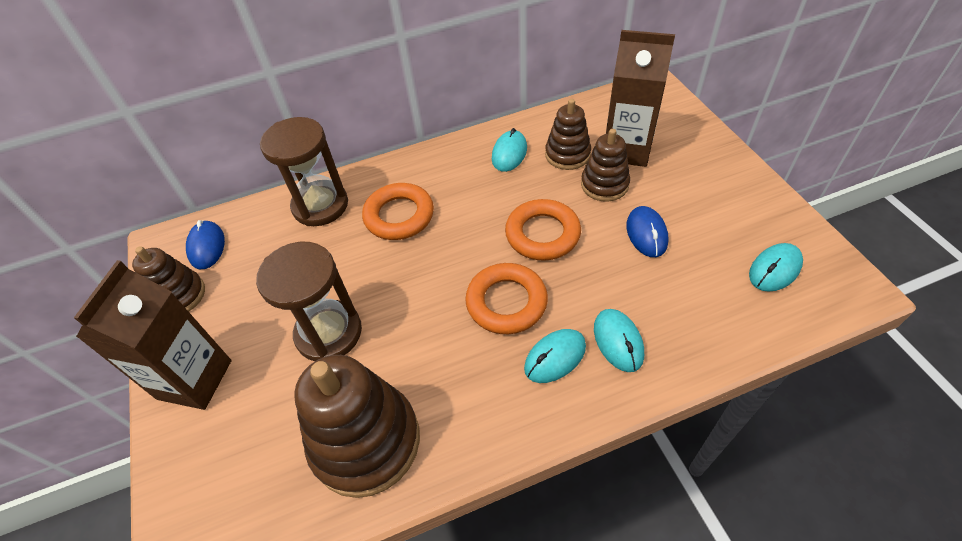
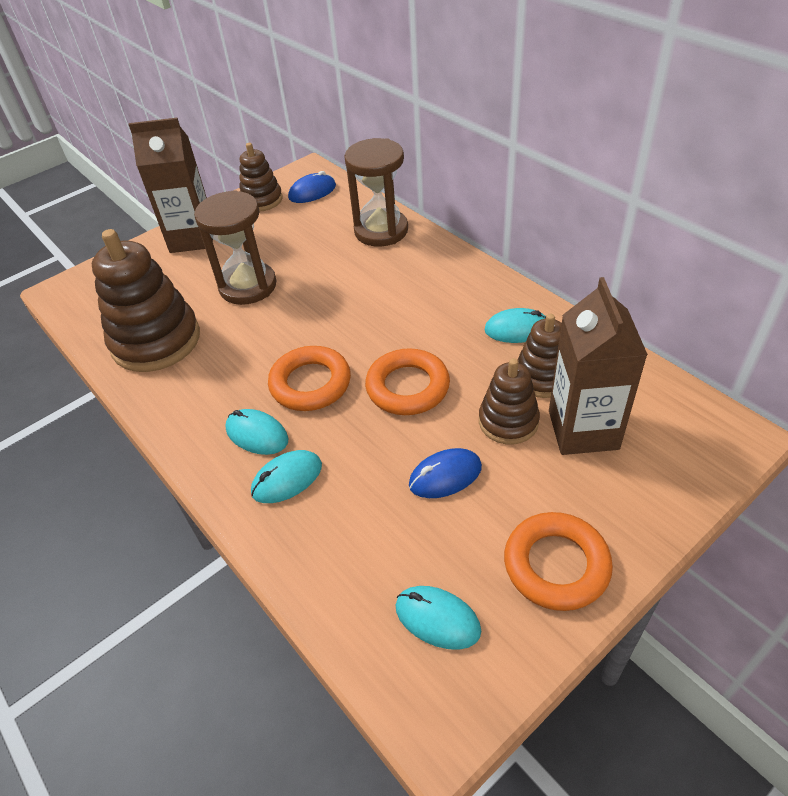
camera: 70 degrees right, 5 degrees down
(399, 216) = (389, 281): orange ring -> orange ring (556, 565)

